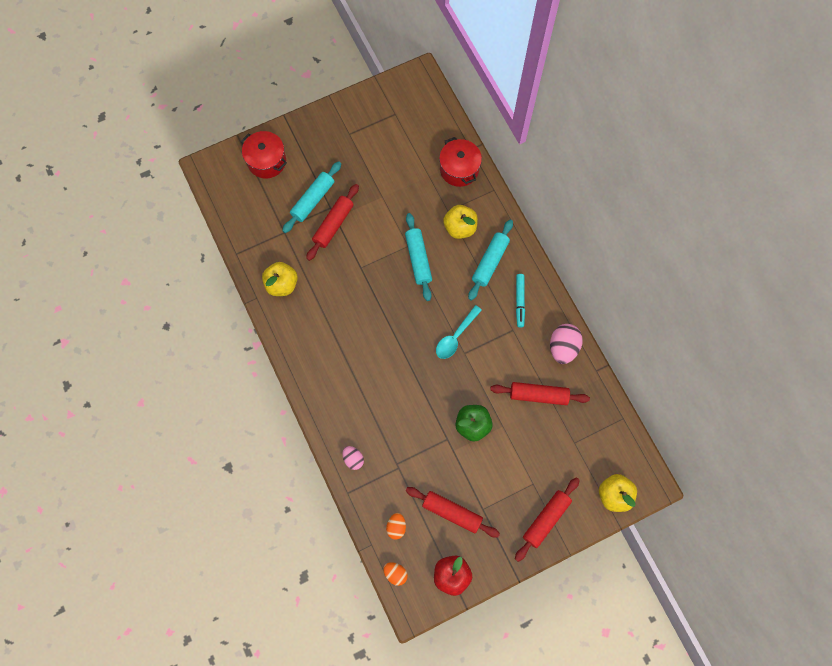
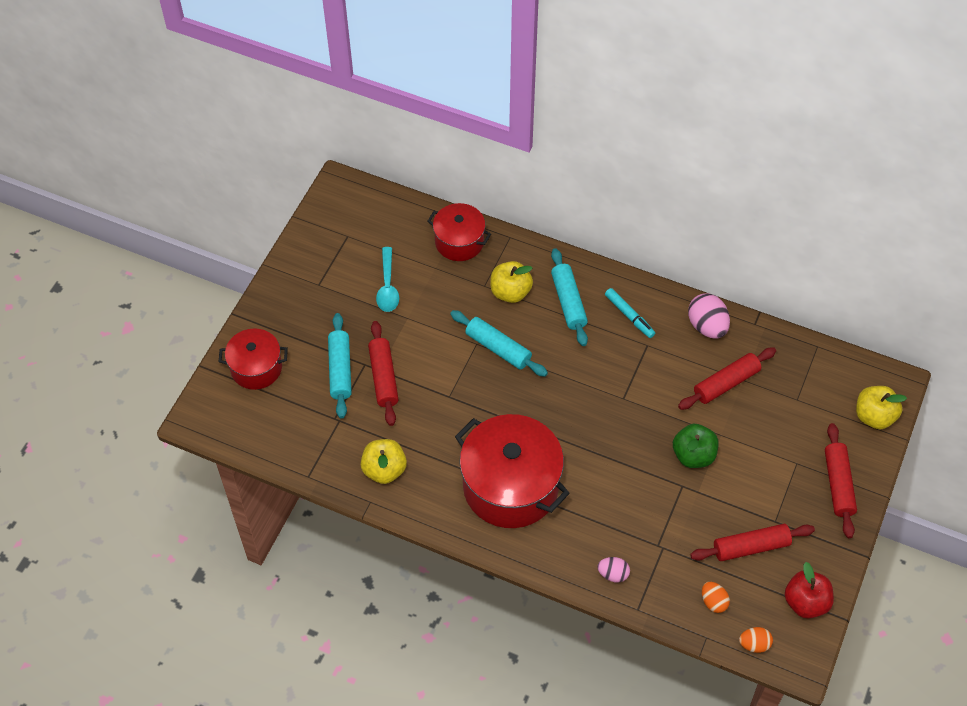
camera: 40 degrees left, 15 degrees down
(344, 354) = (510, 486): none -> red pot
(455, 337) = (601, 390): turquoise spoon -> turquoise spoon (387, 286)

